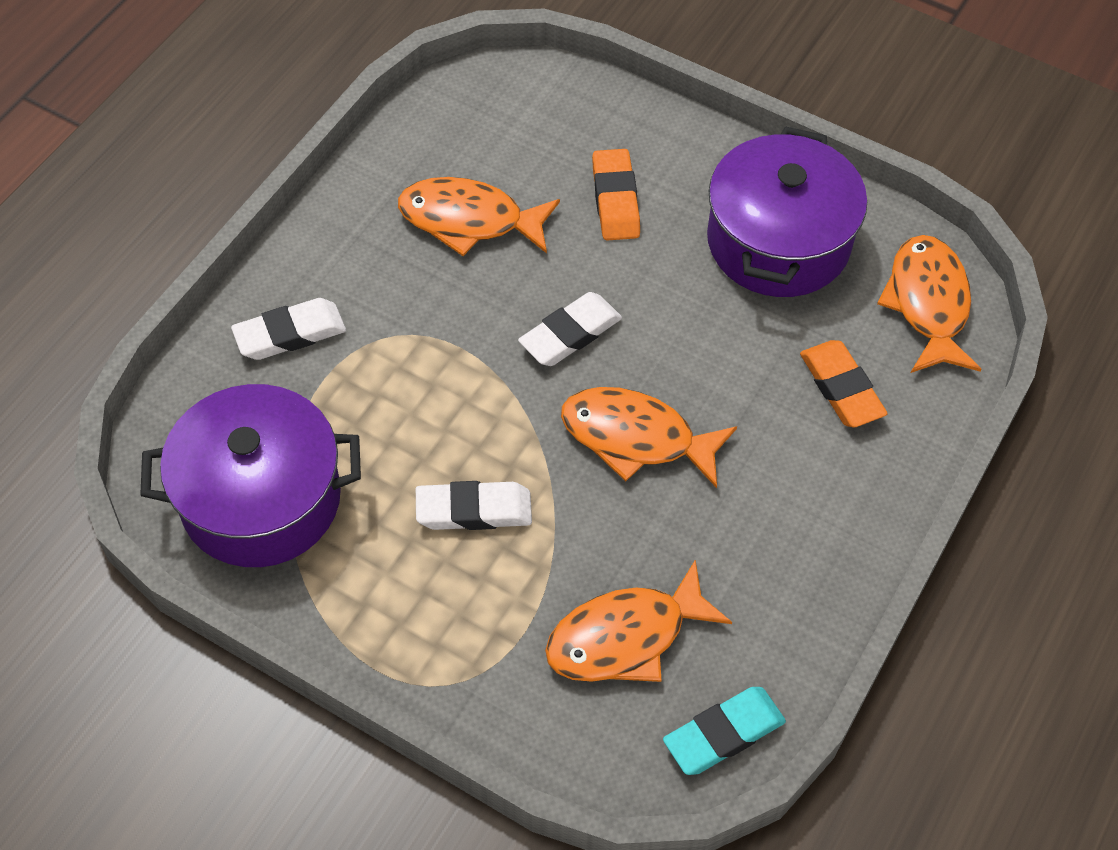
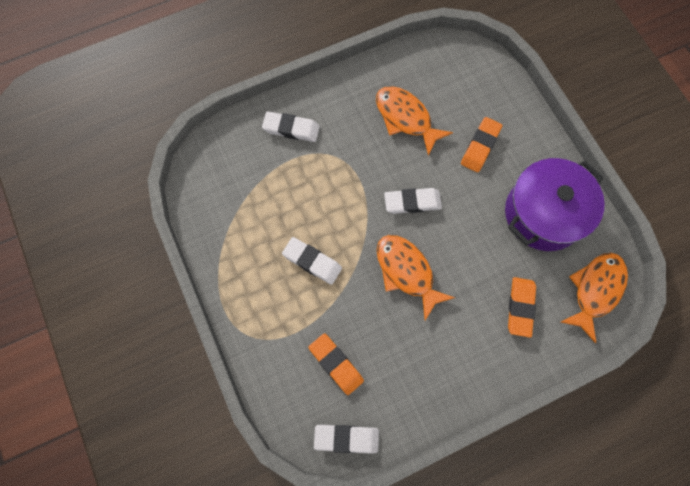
camera: 35 degrees right, 15 degrees up
(261, 499) = (229, 200): purple pot -> none
(625, 637) = (336, 364): orange fish -> orange eraser
(723, 734) = (346, 438): turquoise eraser -> white eraser

